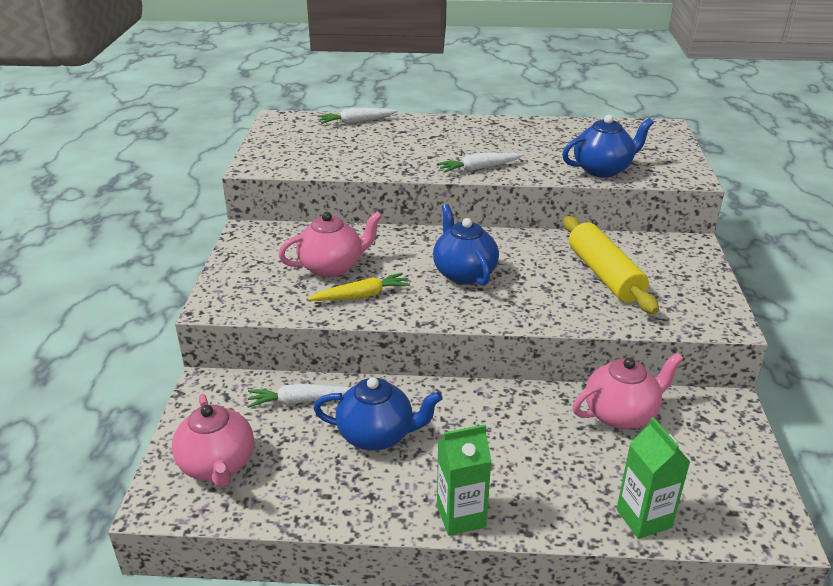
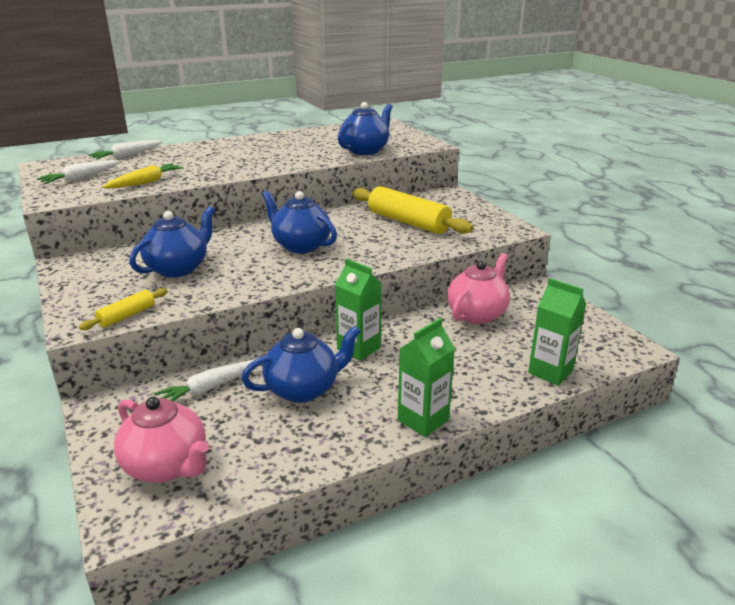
camera: 30 degrees left, 5 degrees down
(254, 308) = (127, 316): none -> yellow rolling pin
(332, 267) = (178, 268): pink teapot -> blue teapot
(361, 296) = (225, 281): yellow carrot -> yellow carrot (146, 182)
(462, 409) = (358, 348): none -> green carton
(479, 168) = (269, 166): white carrot -> white carrot (81, 178)

